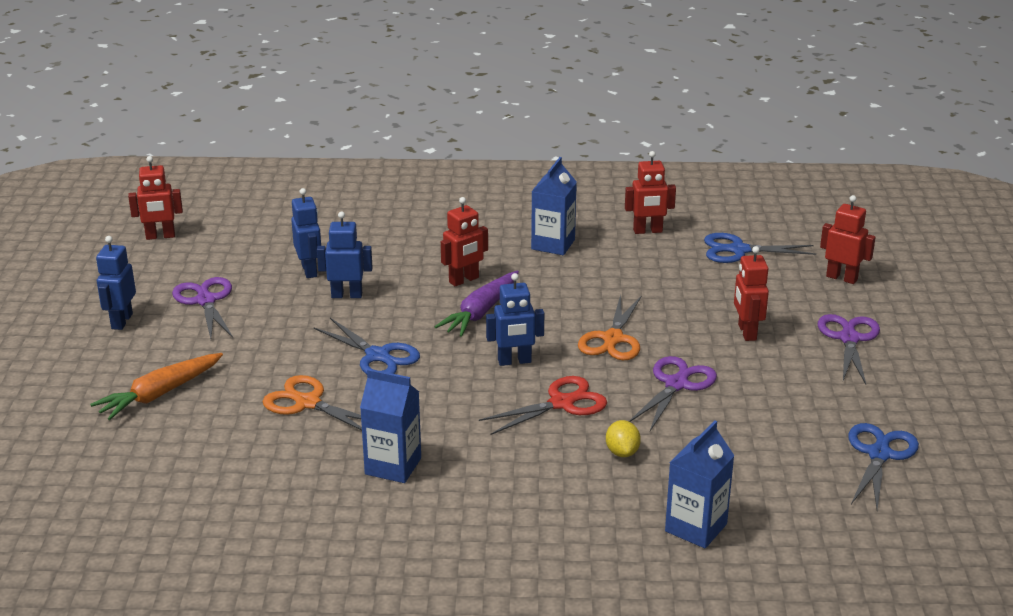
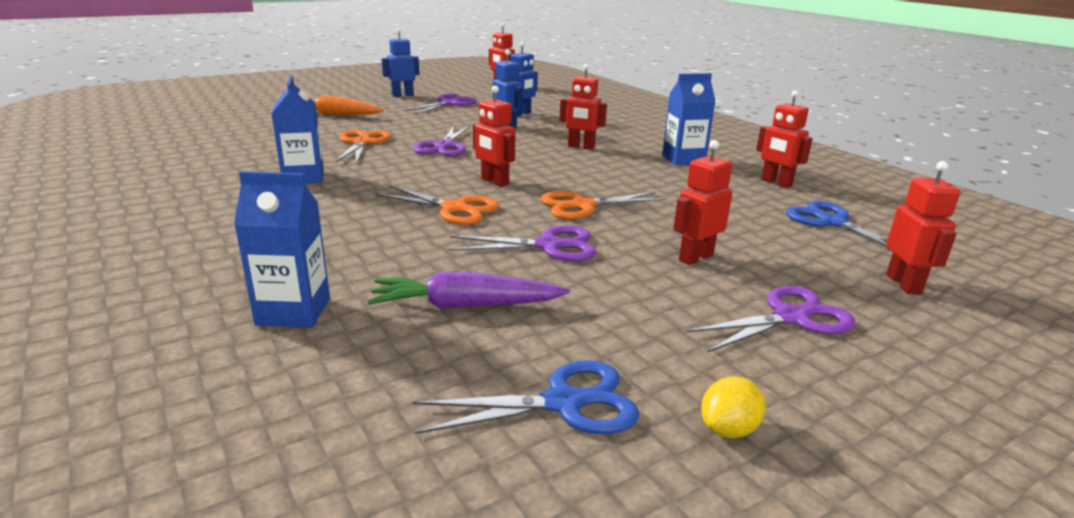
camera: 55 degrees right, 5 degrees down
(377, 356) = (444, 146): blue scissors -> purple scissors
(481, 312) = (546, 159): purple carrot -> purple carrot (465, 306)
(514, 361) = (494, 182): blue robot -> red robot
(561, 403) = (454, 209): red scissors -> orange scissors
(622, 452) = (402, 247): yellow lemon -> yellow lemon (728, 429)

